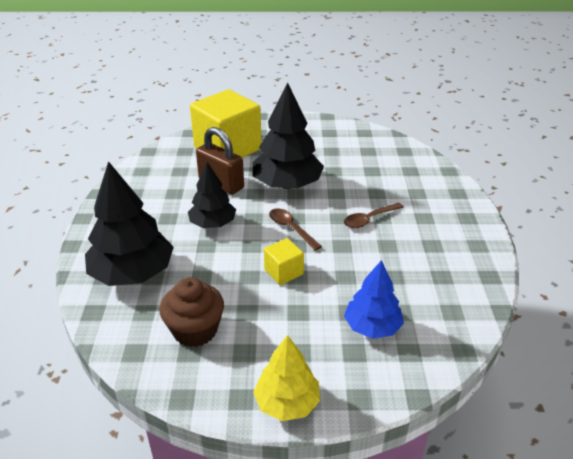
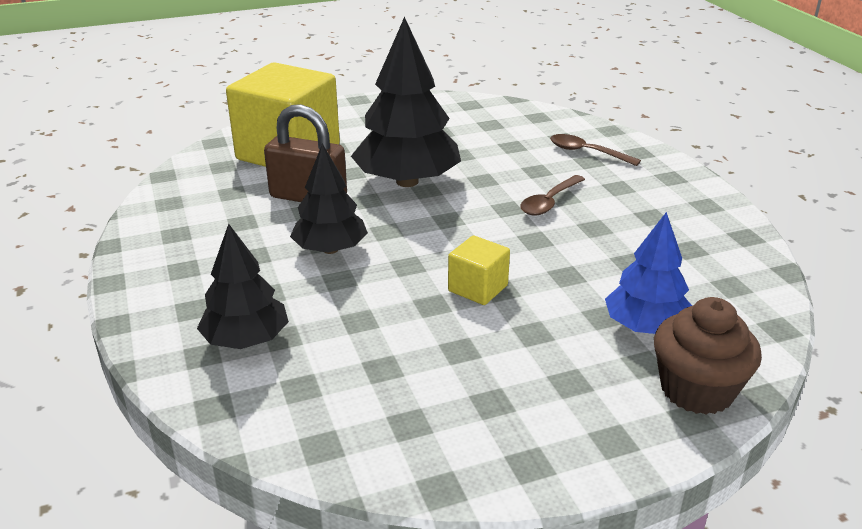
camera: 20 degrees left, 5 degrees down
(132, 273) = (246, 340): black tree -> black tree, size x0.62
(195, 330) = (398, 392): brown cupcake -> brown cupcake (697, 390)
(287, 403) = (600, 450): yellow tree -> none
(291, 228) = (450, 233): brown spoon -> brown spoon (586, 152)

